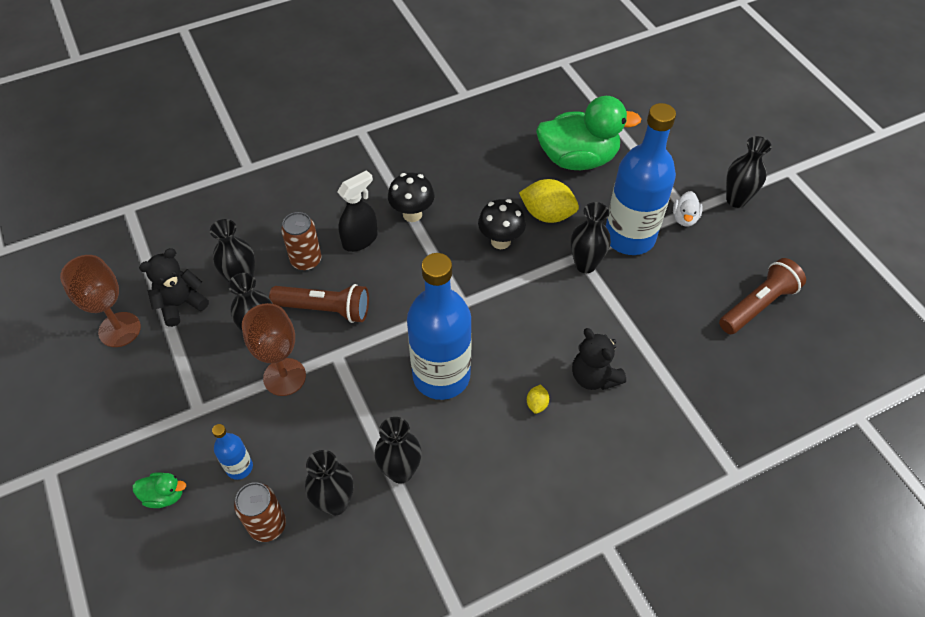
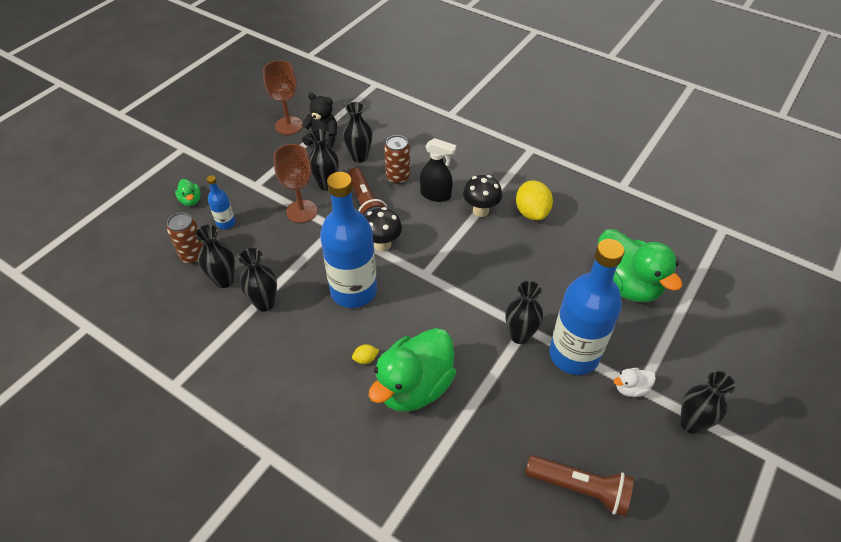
camera: 60 degrees right, 5 degrees down
(500, 241) = (498, 271): black mushroom -> black mushroom (382, 244)
(547, 214) = (549, 289): yellow lemon -> yellow lemon (531, 212)
(594, 377) = (414, 387): black teddy bear -> green duck

